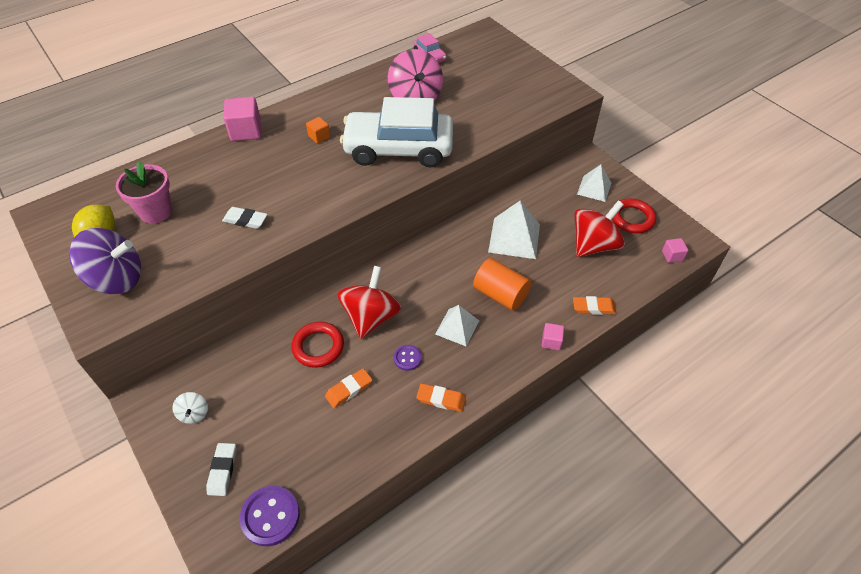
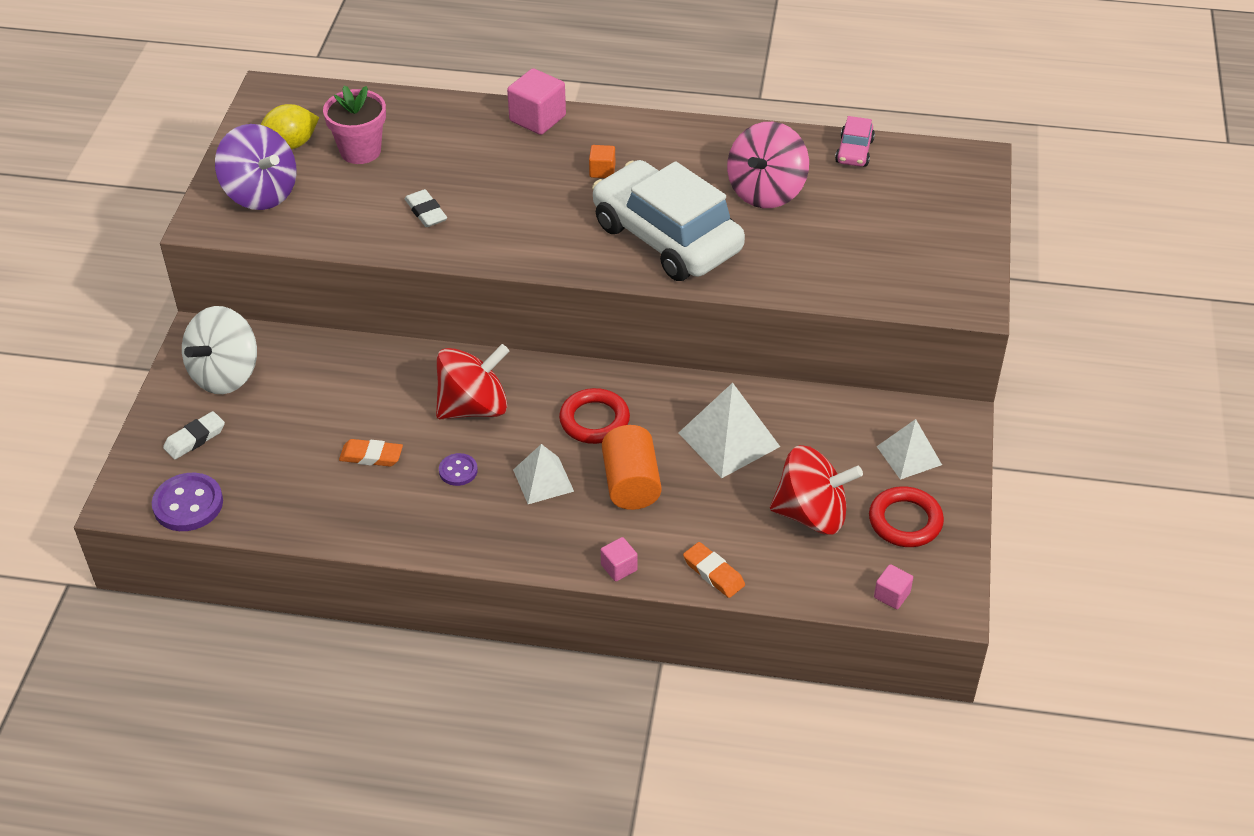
camera: 45 degrees right, 5 degrees down
(194, 413) = (225, 374): white spinning top -> white spinning top, size x2.13
(318, 347) = (392, 397): red ring -> red ring (594, 420)
(441, 399) = (440, 530): orange eraser -> none

